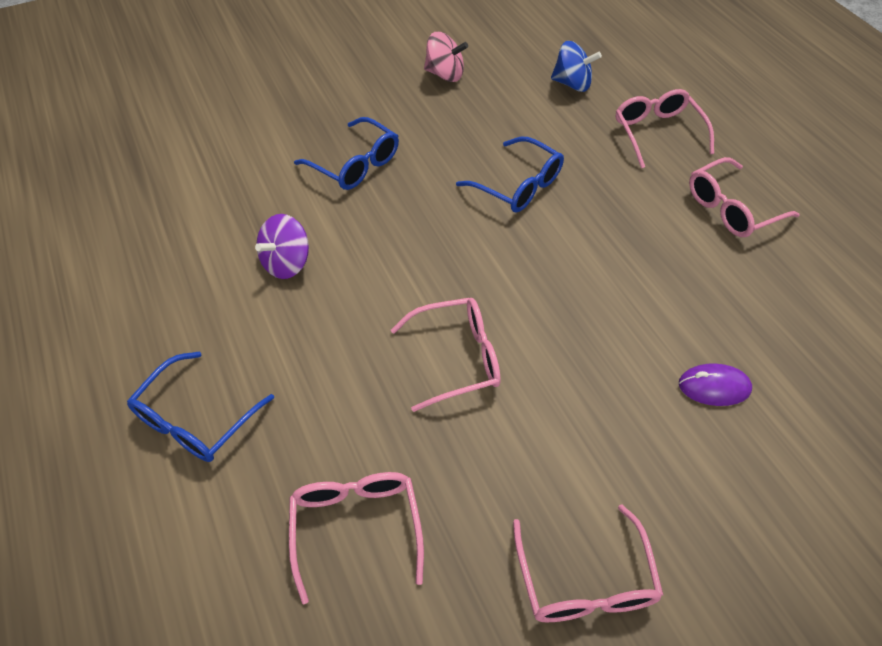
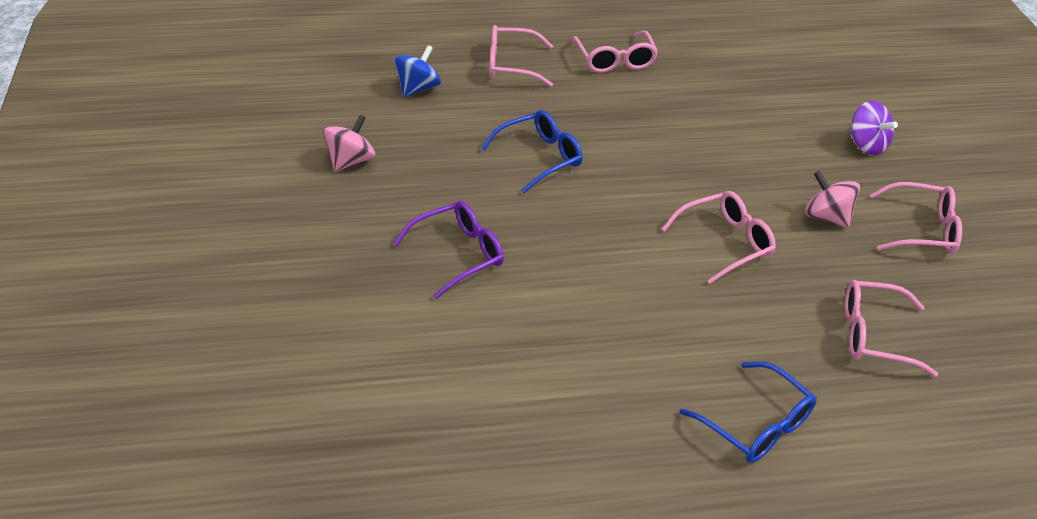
camera: 75 degrees left, 10 degrees down
(286, 263) = (580, 330): purple spinning top -> purple spinning top (866, 145)
(355, 164) = (459, 254): blue glasses -> purple glasses
(457, 358) = (725, 242): pink glasses -> pink glasses turned 60 degrees clockwise
(553, 457) = (826, 217): none -> pink spinning top
(714, 387) = (780, 126): purple mouse -> none

